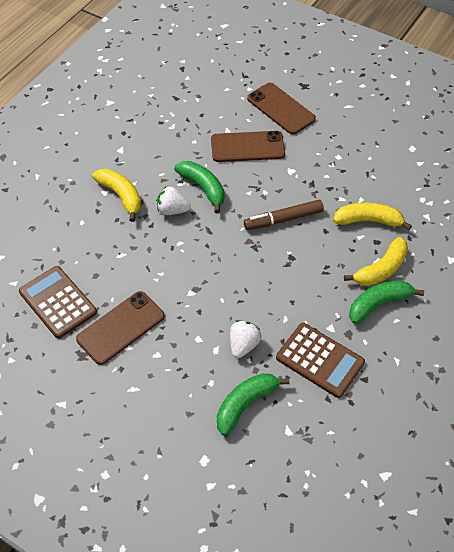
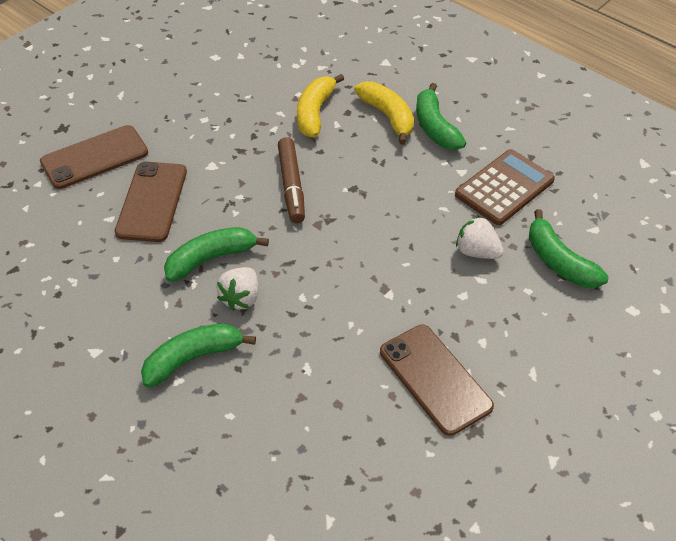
camera: 80 degrees left, 5 degrees down
(58, 302) = (378, 457): brown calculator -> none
(121, 196) = (193, 358): yellow banana -> green banana

